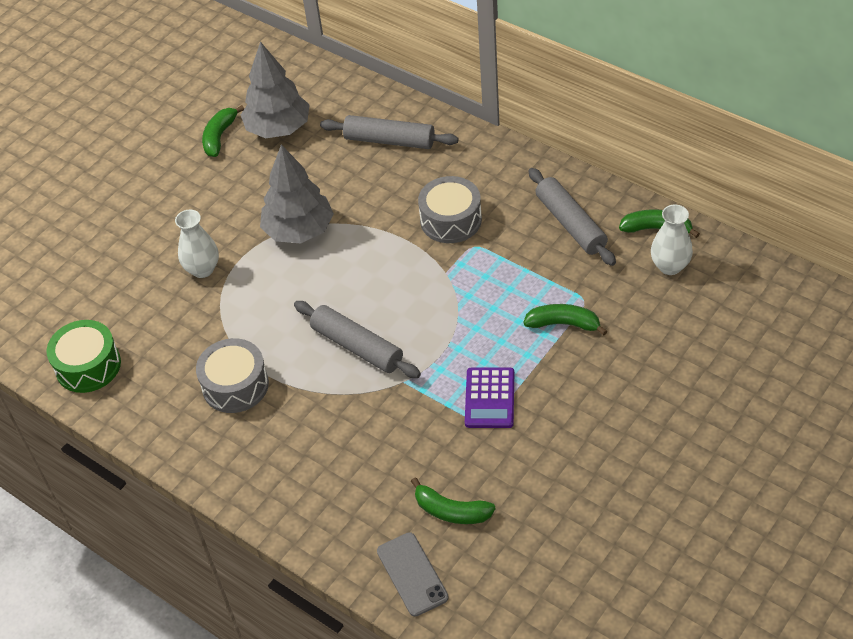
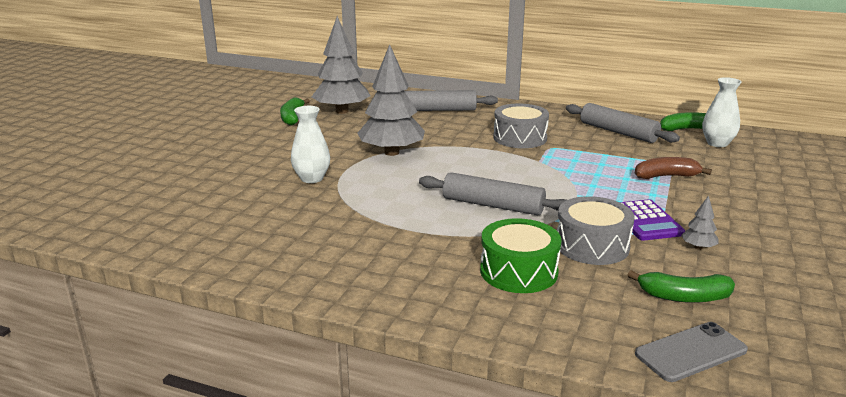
camera: 20 degrees left, 25 degrees down
(88, 366) = (213, 245): green drum -> green drum (518, 271)
(235, 385) = (385, 240): grey drum -> grey drum (592, 245)
(412, 574) = (691, 352): grey phone -> grey phone turned 75 degrees counterclockwise
(512, 447) = (698, 247): none -> grey tree
(563, 324) = (666, 176): green banana -> brown banana

